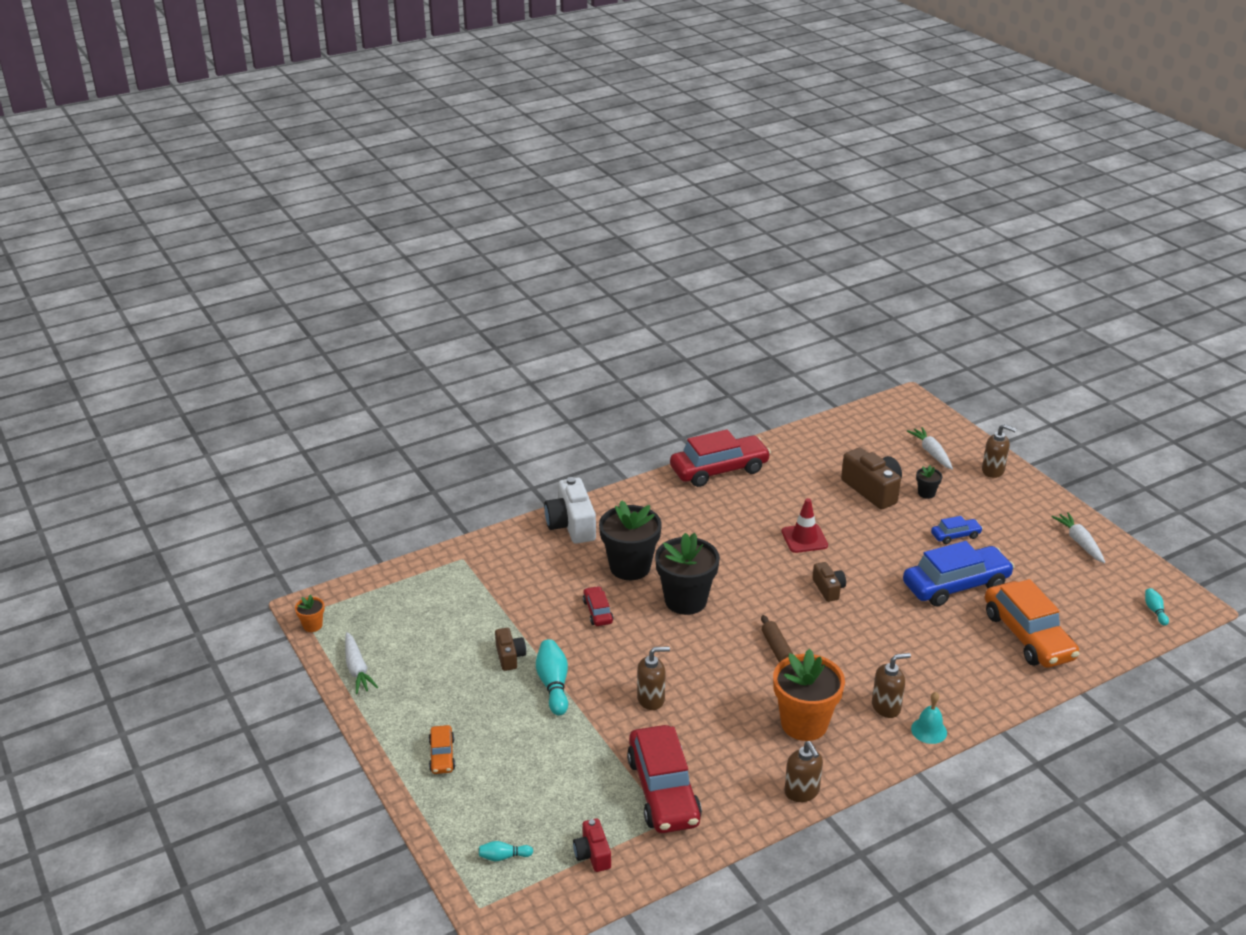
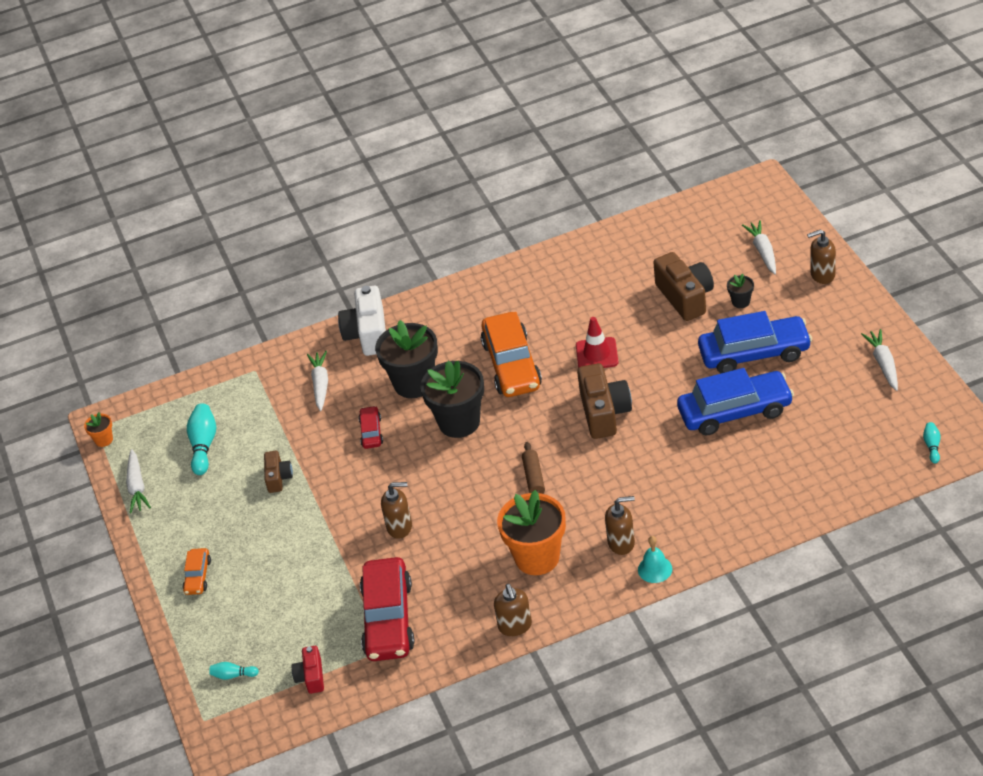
camera: 15 degrees right, 10 degrees up
(534, 570) = (320, 384): none -> white carrot
(553, 685) = (312, 509): turquoise bowling pin -> turquoise bowling pin (204, 445)
(719, 470) = (532, 270): red car -> none
(828, 589) = (604, 412): brown camera -> brown camera, size x1.80
(955, 536) = (754, 353): blue car -> blue car, size x2.10
(993, 471) = (822, 275): brown soap dispenser -> brown soap dispenser turned 135 degrees clockwise
(1027, 636) = (788, 471): orange car -> orange car (511, 365)

